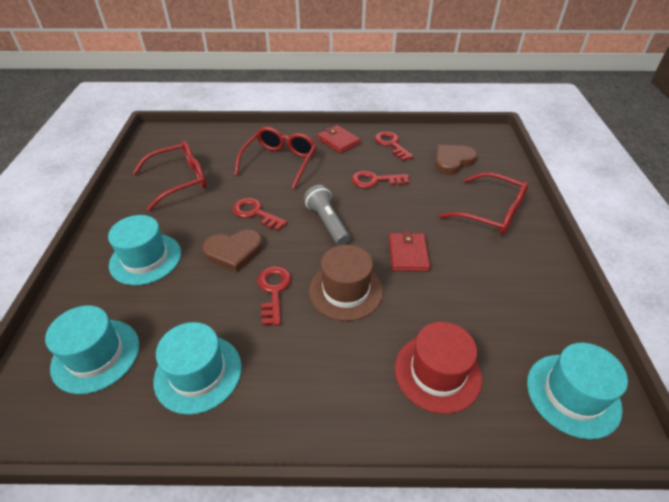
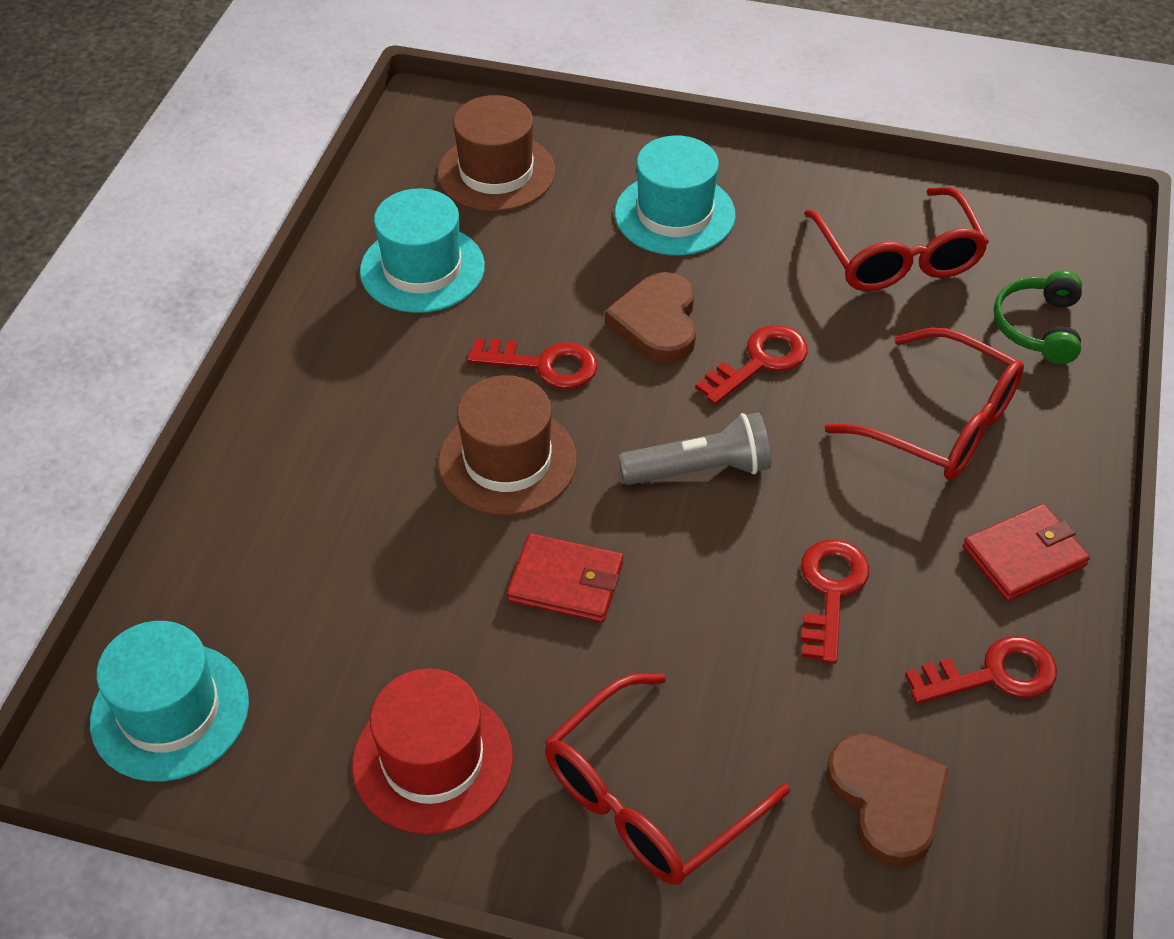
camera: 105 degrees right, 5 degrees up
(96, 355) = (496, 172): turquoise hat -> brown hat
(221, 143) = (1038, 327): none -> green headphones
(437, 372) = (295, 540): red hat -> red hat (432, 760)

